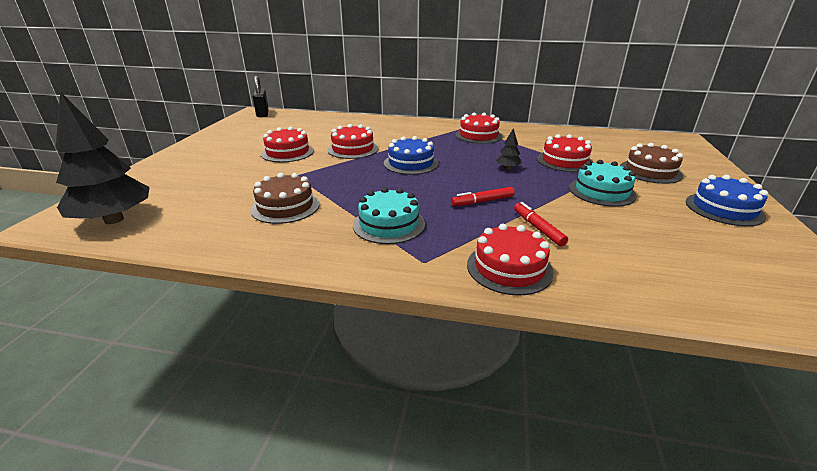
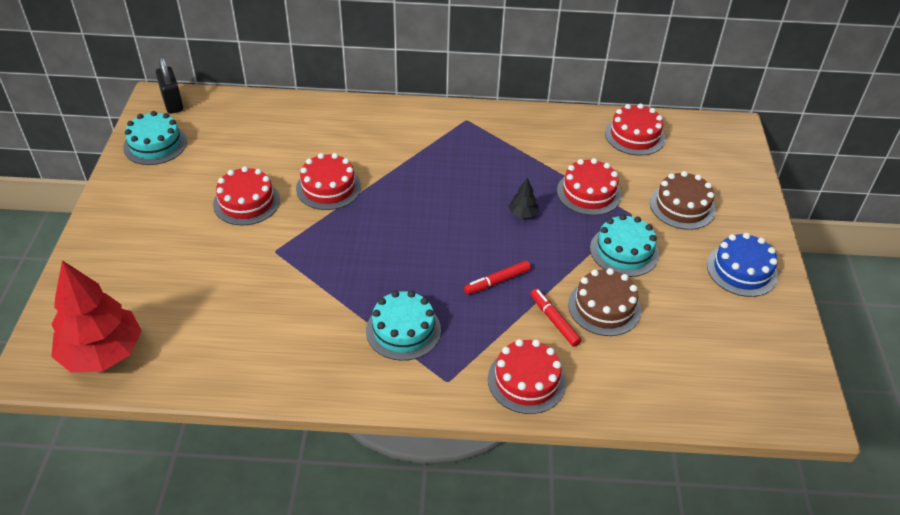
camera: 10 degrees left, 15 degrees up
(114, 220) = (102, 353): black tree -> red tree
(239, 127) = (155, 144): none -> turquoise cake
(285, 206) = (284, 312): brown cake -> brown cake (604, 307)
(411, 163) = (407, 214): blue cake -> none
(478, 135) = (484, 140): red cake -> red cake (634, 136)

